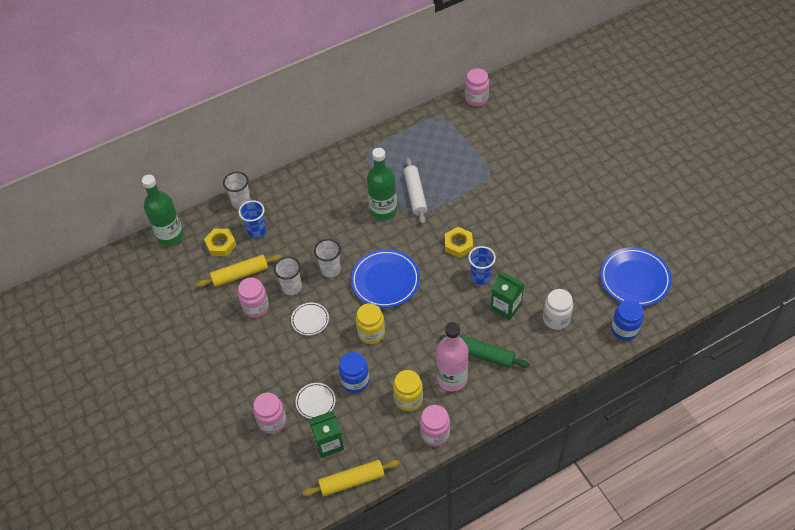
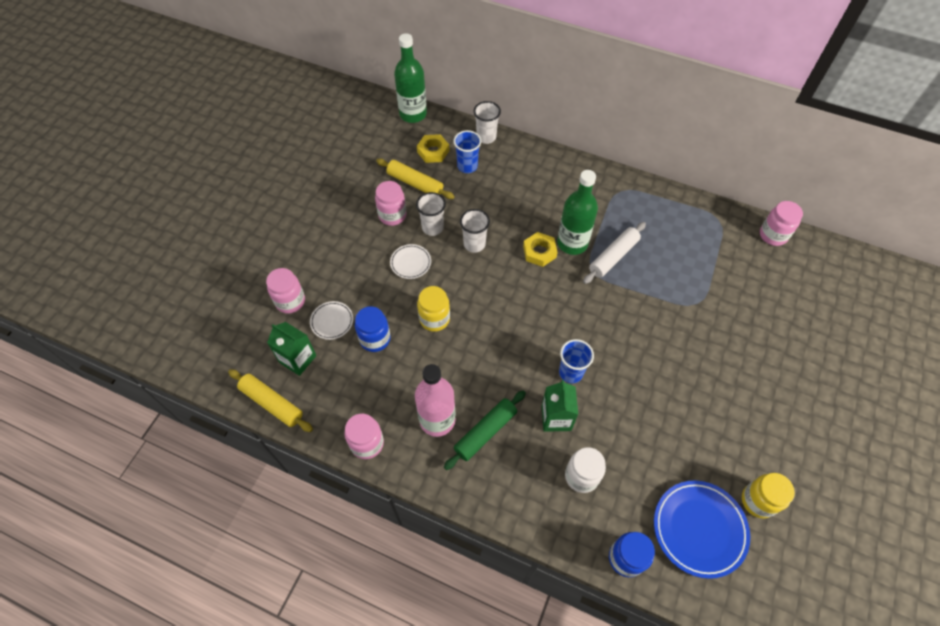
camera: 50 degrees right, 5 degrees up
(385, 281) = (498, 294): blue plate -> none
(408, 399) = (388, 396): yellow jar -> yellow jar (758, 501)
(458, 244) = (591, 329): yellow nut -> yellow nut (539, 252)
(483, 355) = (485, 432): green rolling pin -> green rolling pin turned 60 degrees clockwise

